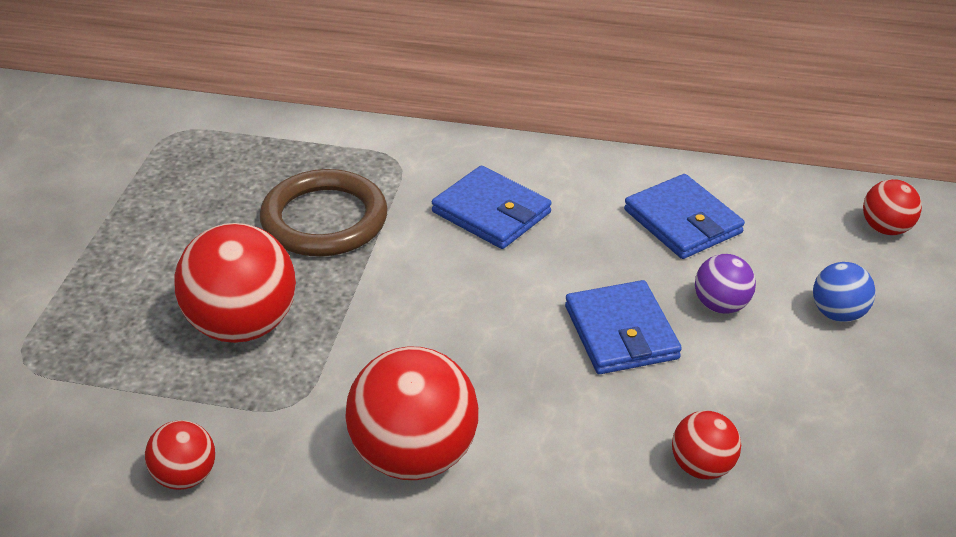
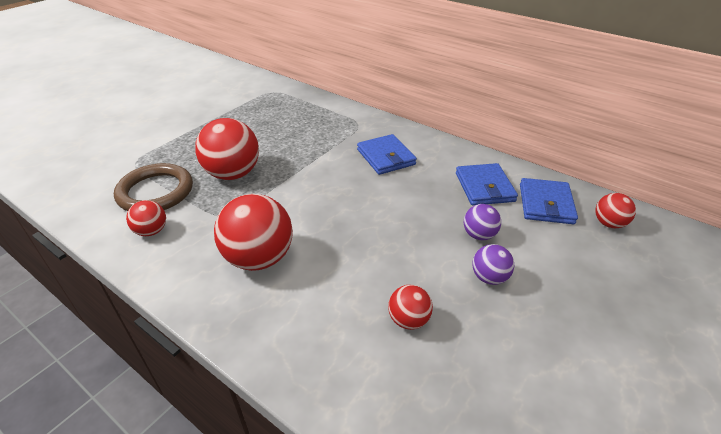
camera: 25 degrees right, 0 degrees up
(324, 220) = (305, 140): brown ring -> brown ring (155, 192)
(621, 332) = (412, 232): blue wallet -> blue wallet (545, 204)
(772, 366) = (489, 277): none -> purple ball
(838, 314) = (549, 261): blue ball -> none

